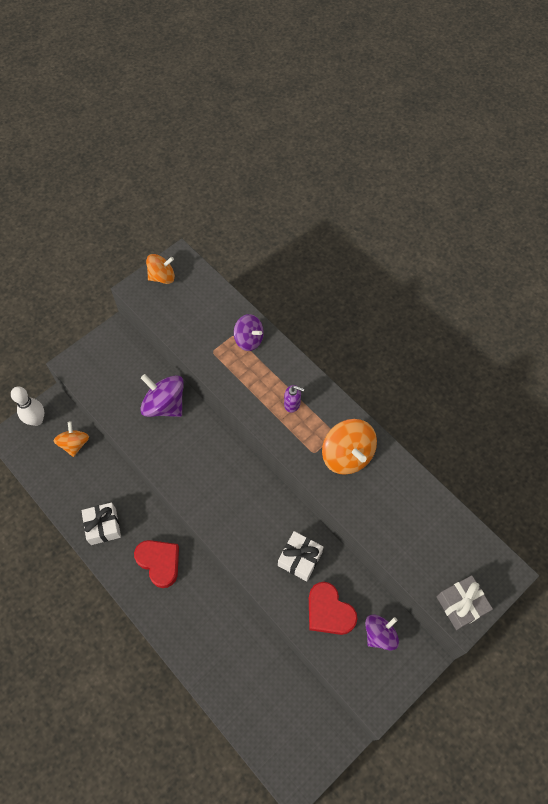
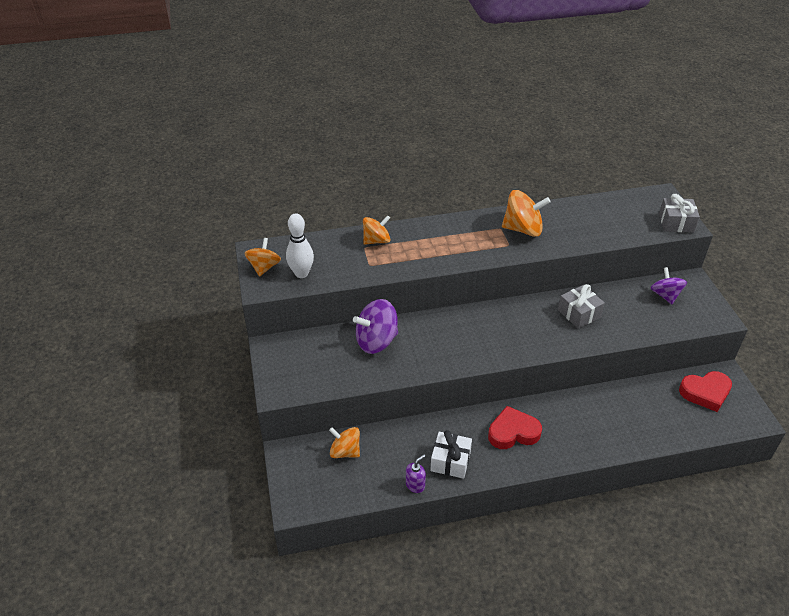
camera: 60 degrees left, 20 degrees down
(36, 420) = (293, 473): white bowling pin -> white bowling pin (301, 273)
(249, 340) = (376, 240): purple spinning top -> orange spinning top
(292, 404) = (456, 240): purple soap dispenser -> purple soap dispenser (415, 485)
(300, 559) = (579, 313): white gift -> grey gift
(329, 611) = (633, 315): red heart -> red heart (705, 393)

